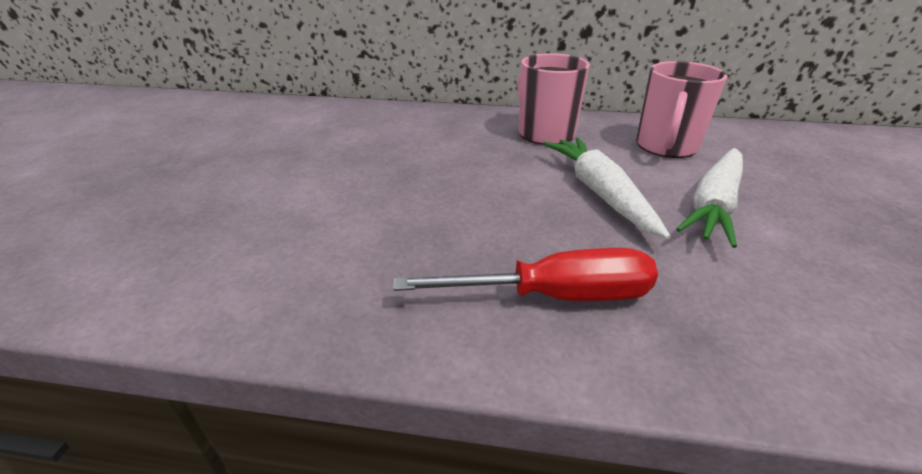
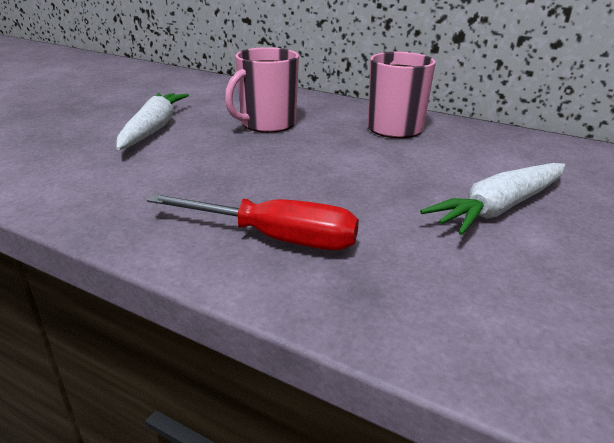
camera: 20 degrees right, 5 degrees down
(599, 192) = (395, 179): white carrot -> white carrot (153, 129)
(666, 147) = (506, 156): pink mug -> pink mug (267, 124)

